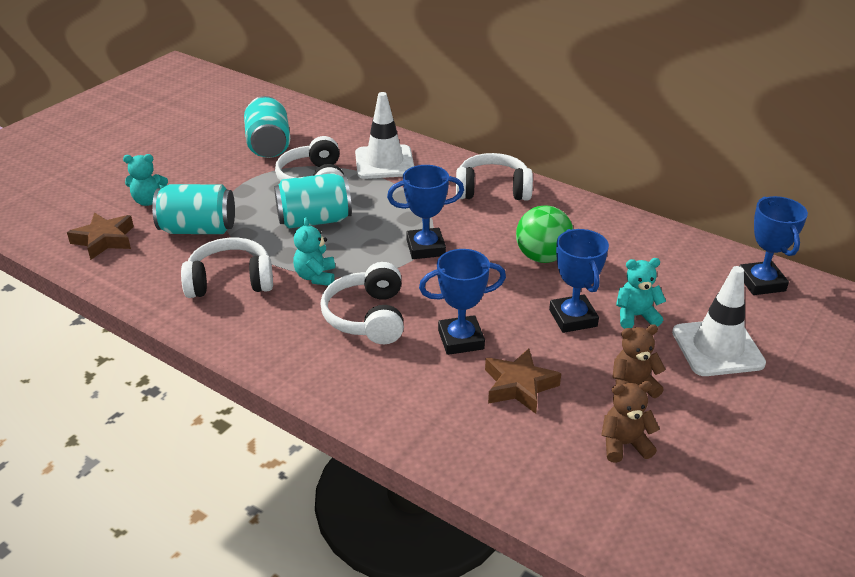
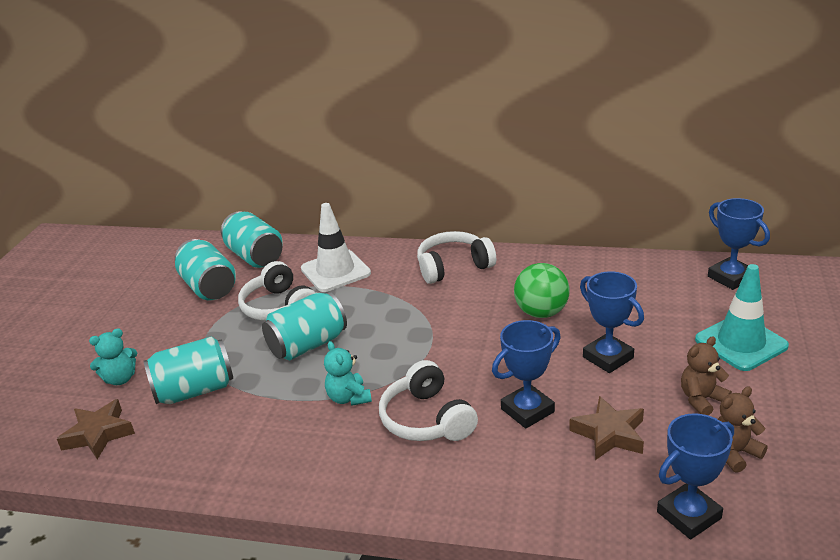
camera: 20 degrees left, 5 degrees down
(230, 281) = (266, 431): white headphones -> none
(325, 129) = (255, 257): none -> turquoise can
(425, 248) = (432, 337): blue trophy -> blue trophy (689, 515)
(636, 316) = (657, 338): turquoise teddy bear -> none
(717, 348) = (741, 343): white traffic cone -> turquoise traffic cone

